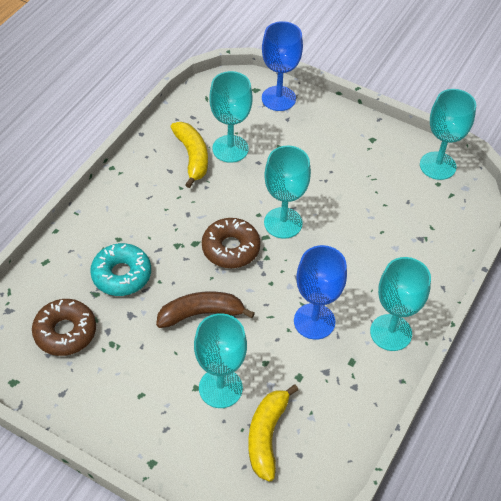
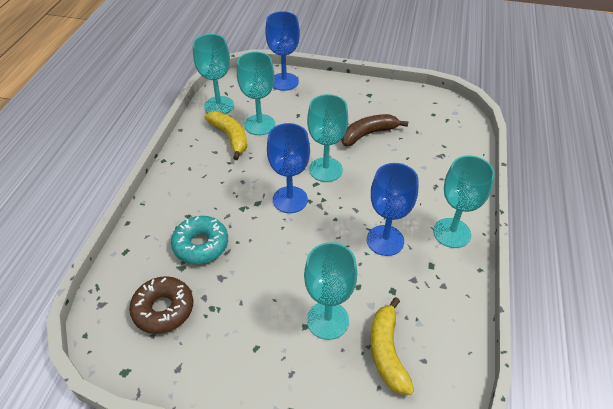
camera: 15 degrees left, 5 degrees down
(201, 314) = (285, 259): brown banana -> brown banana (368, 134)
(231, 248) = (290, 199): brown donut -> blue goblet
(437, 166) = (427, 102): turquoise goblet -> turquoise goblet (219, 106)

